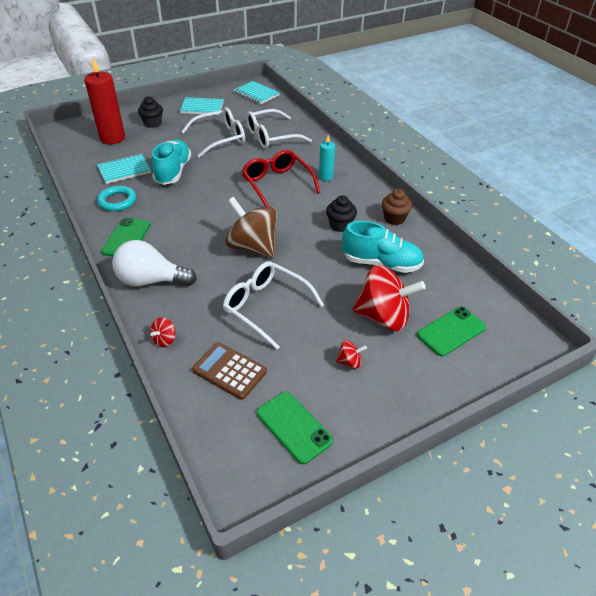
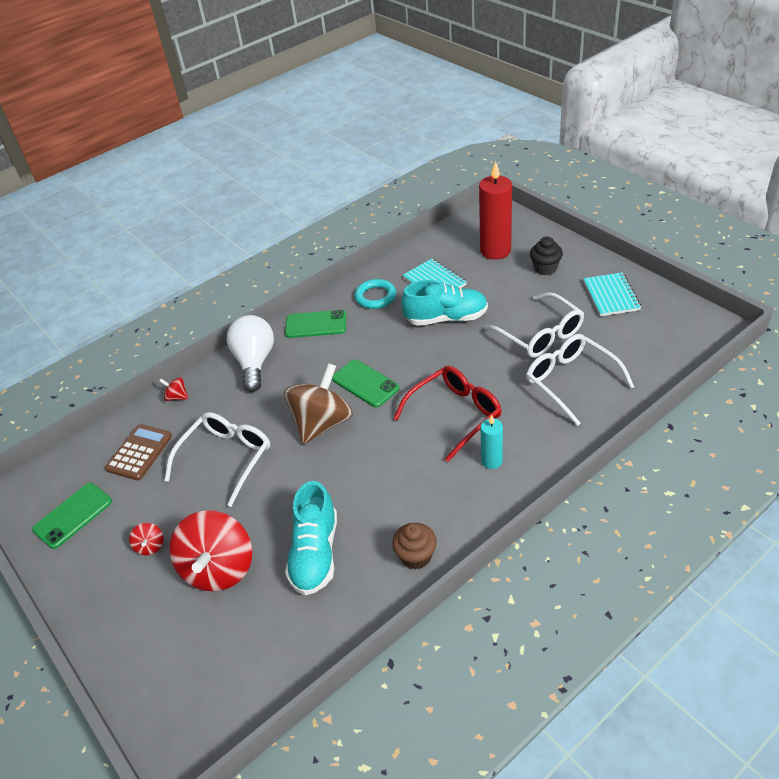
camera: 85 degrees right, 0 degrees up
(256, 94) = (687, 336): turquoise notebook -> none
(340, 225) = (384, 497): black cupcake -> none
(451, 331) = (199, 644): green phone -> green phone (365, 383)

